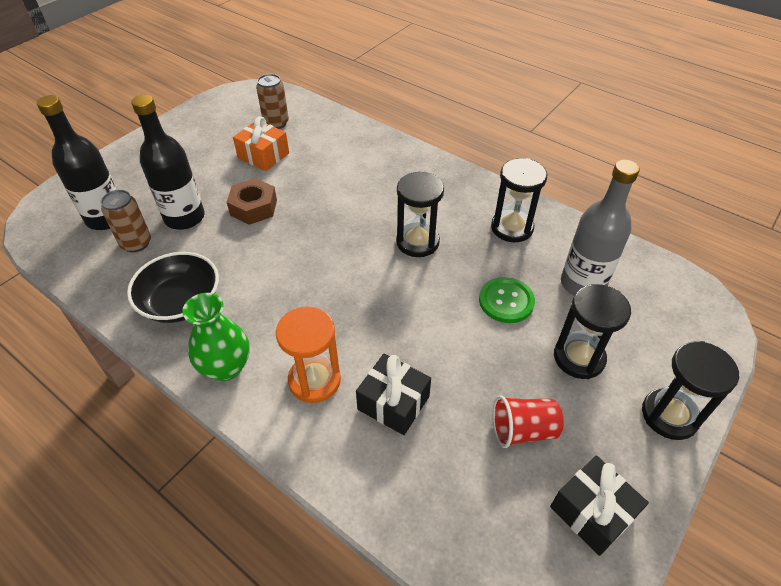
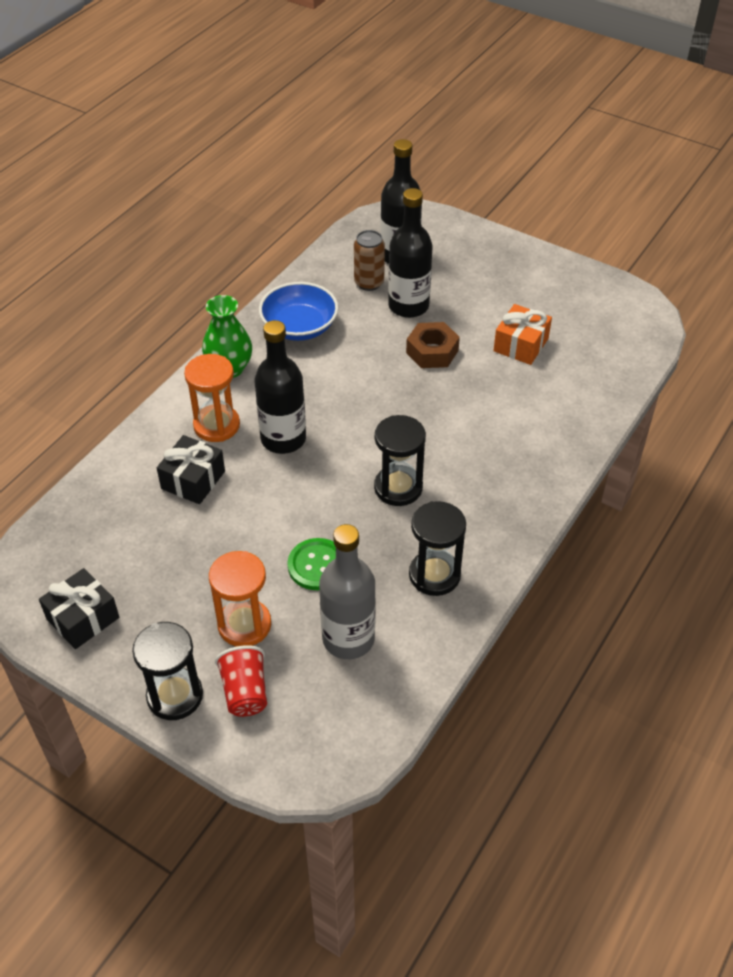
camera: 85 degrees right, 0 degrees up
(181, 302) = (299, 327): black bowl -> blue bowl
(276, 123) = (586, 345): brown can -> none
(345, 321) = (283, 439): none -> black bottle
(523, 430) = (162, 573): red cup -> red cup (245, 692)
(579, 358) = (244, 625): black hourglass -> orange hourglass

